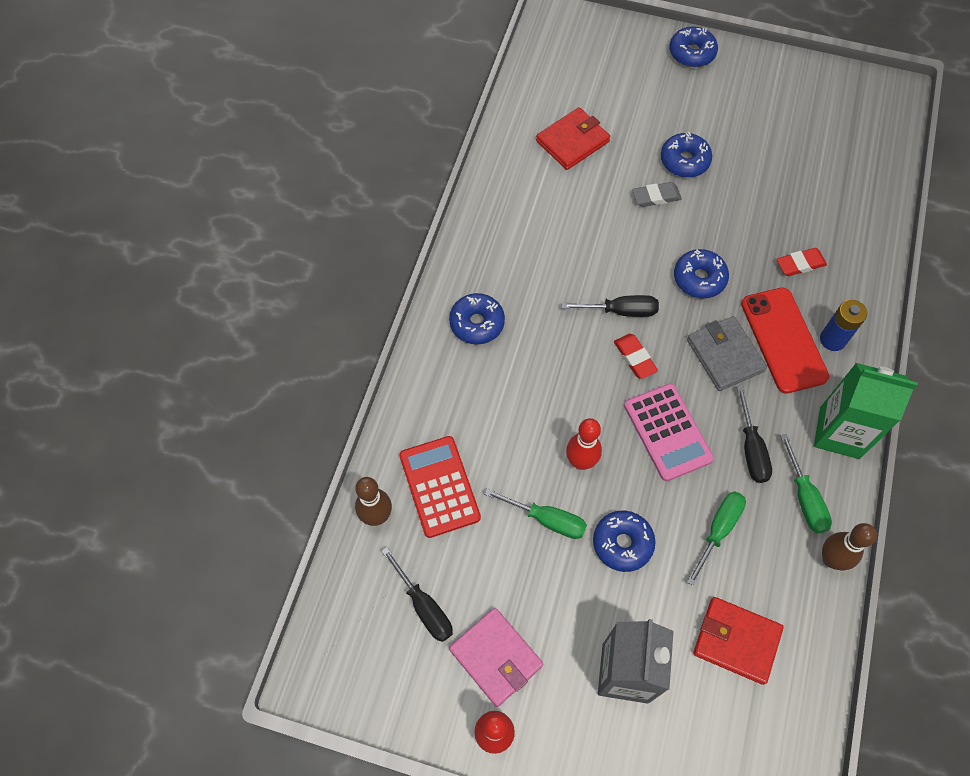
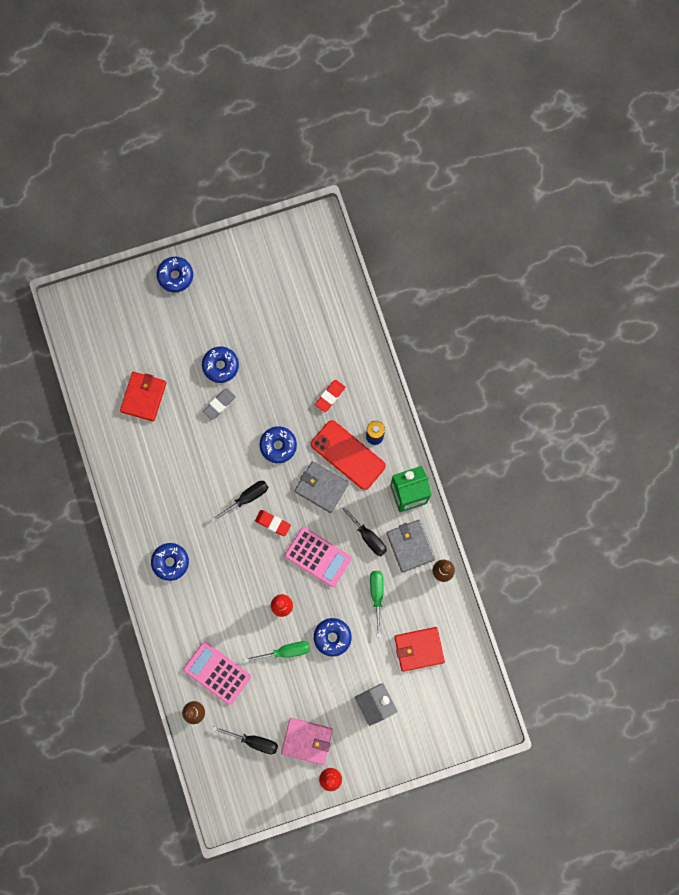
camera: 35 degrees left, 15 degrees up
(439, 486) = (217, 673): red calculator -> pink calculator
(804, 497) = (410, 546): green screwdriver -> grey wallet

